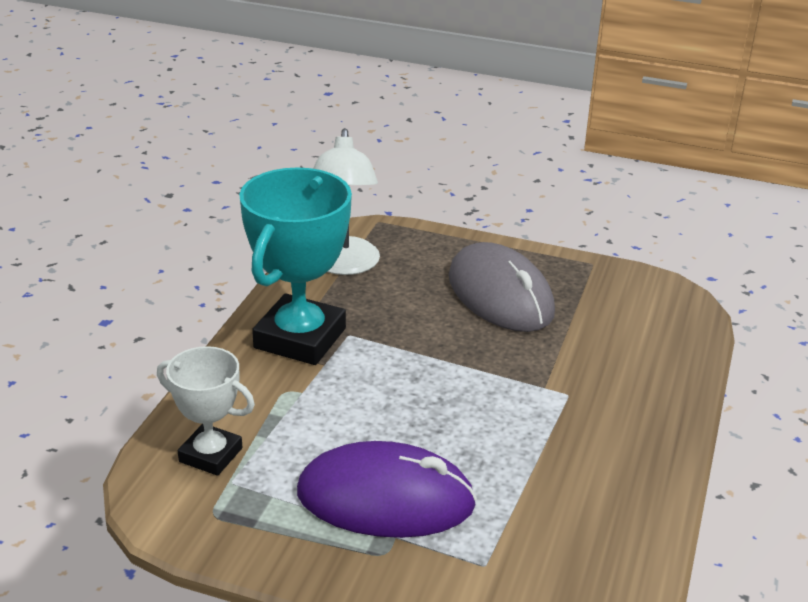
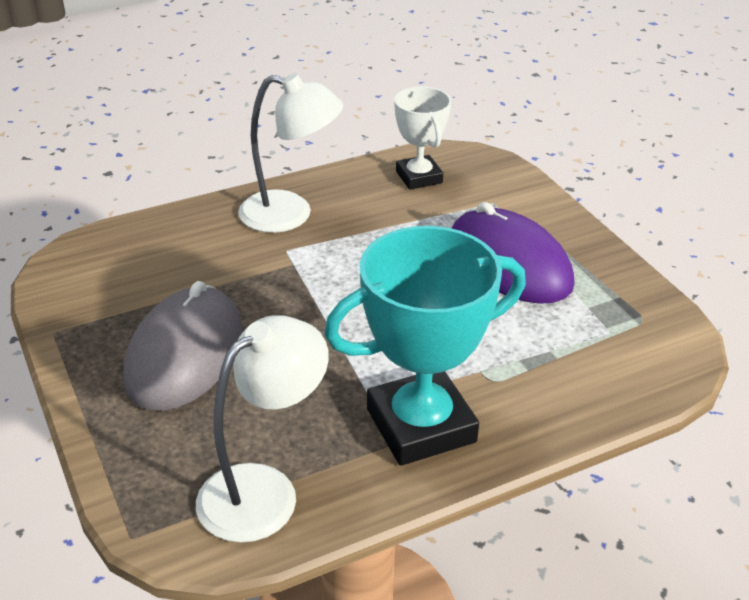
camera: 135 degrees left, 5 degrees up
(211, 455) = (609, 362): white trophy -> white trophy (419, 177)
(622, 427) = (290, 214): none -> white lamp

